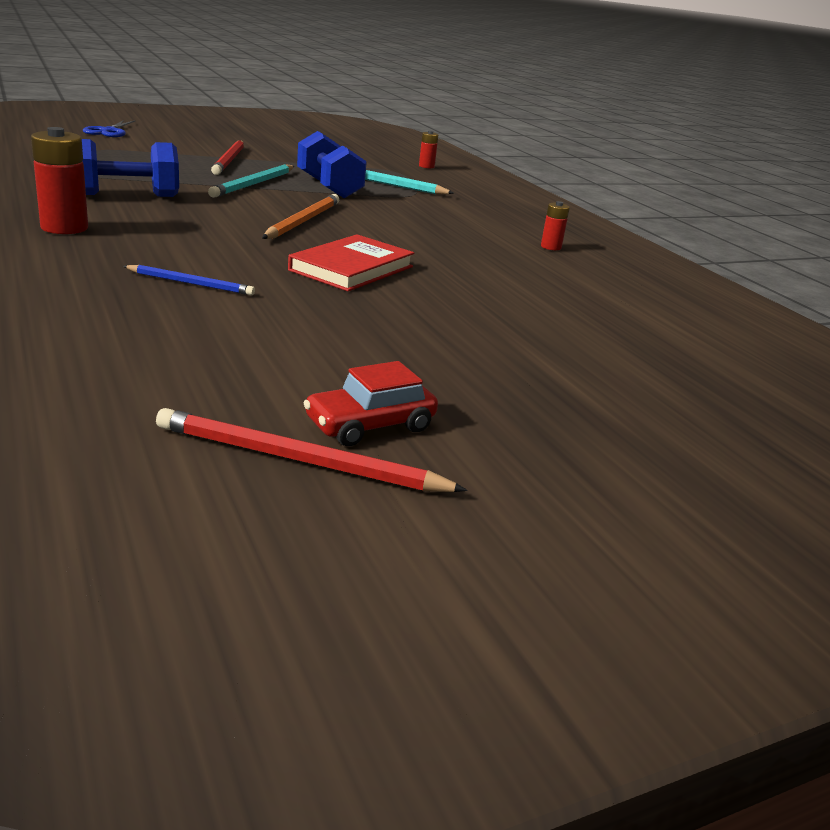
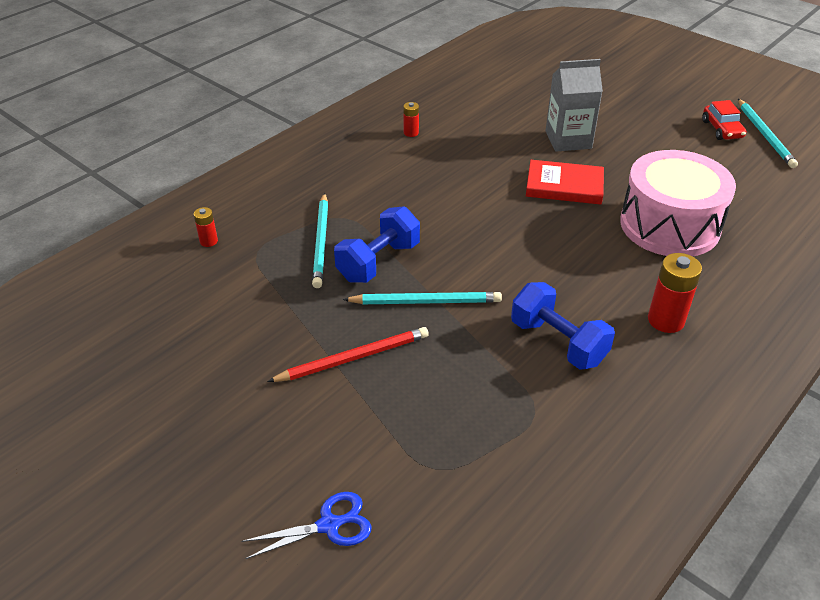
camera: 110 degrees left, 15 degrees up
(190, 283) = (669, 225): blue pencil -> pink drum
(300, 460) = (764, 135): red pencil -> turquoise pencil
(302, 221) = (497, 236): orange pencil -> none
(370, 425) = (722, 129): red car -> red car turned 45 degrees clockwise
(459, 305) = (568, 140): none -> grey carton

